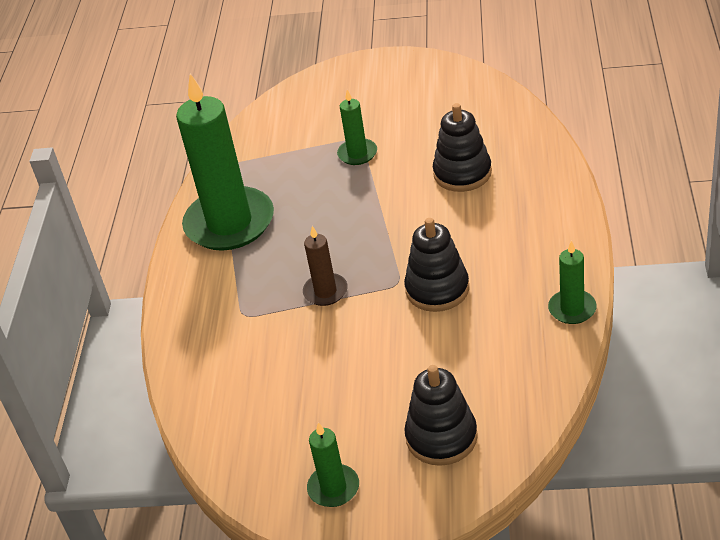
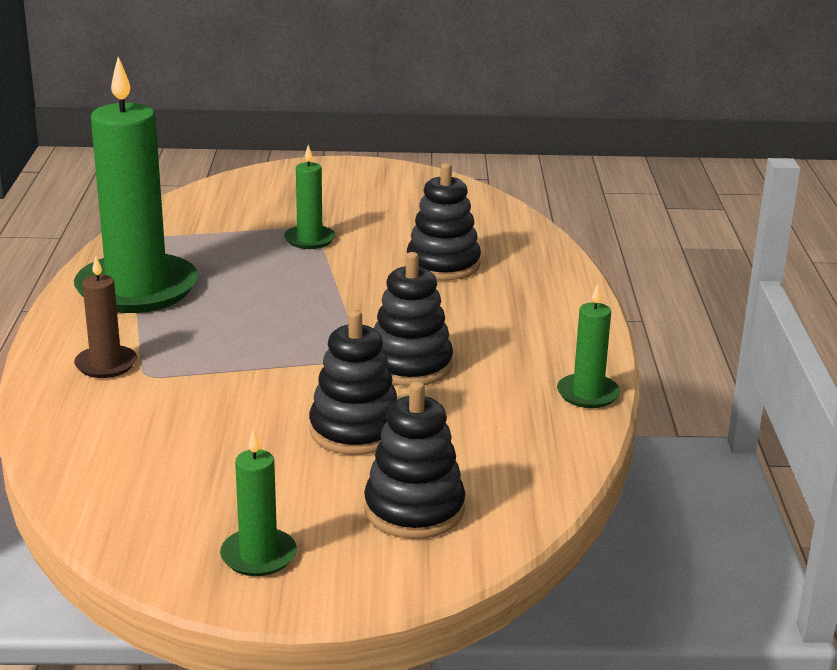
camera: 10 degrees left, 15 degrees down
(325, 291) = (260, 359): brown candle -> brown candle (106, 365)
(398, 361) = (355, 430): none -> black stacking toy

